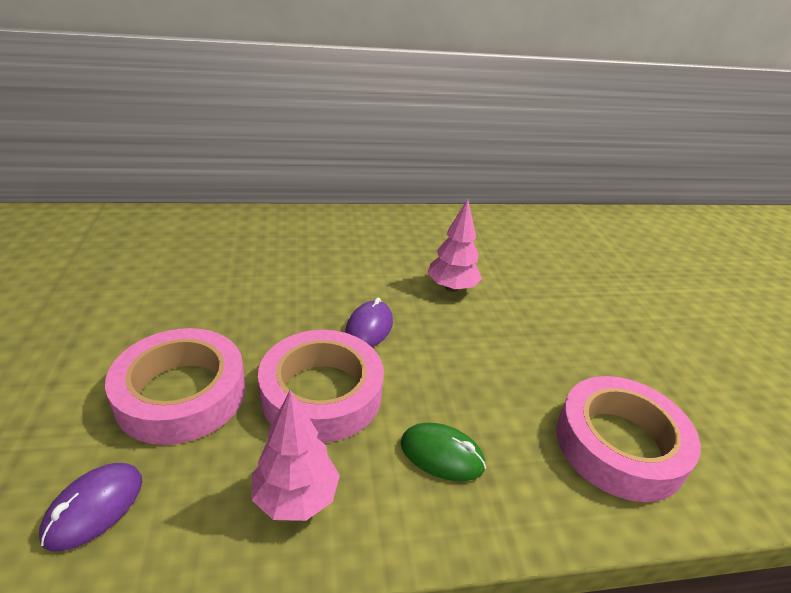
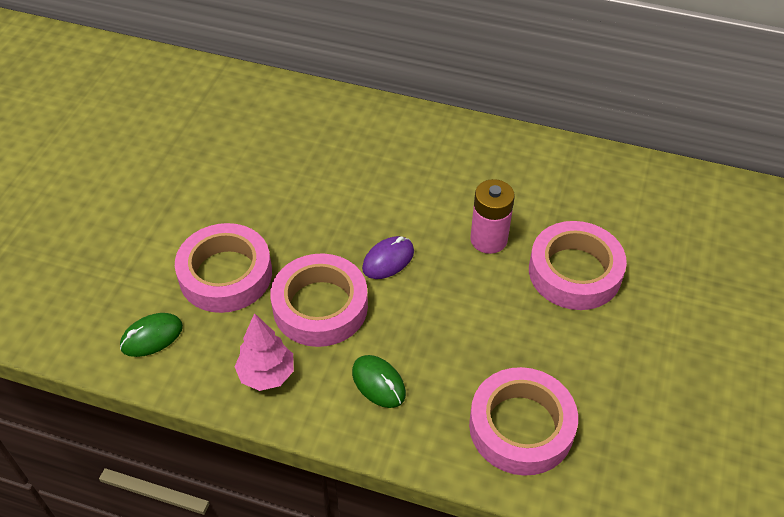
camera: 30 degrees right, 15 degrees up
(94, 508) = (152, 337): purple mouse -> green mouse
(451, 288) = (488, 239): pink tree -> pink battery
(543, 294) = (574, 272): none -> pink tape

